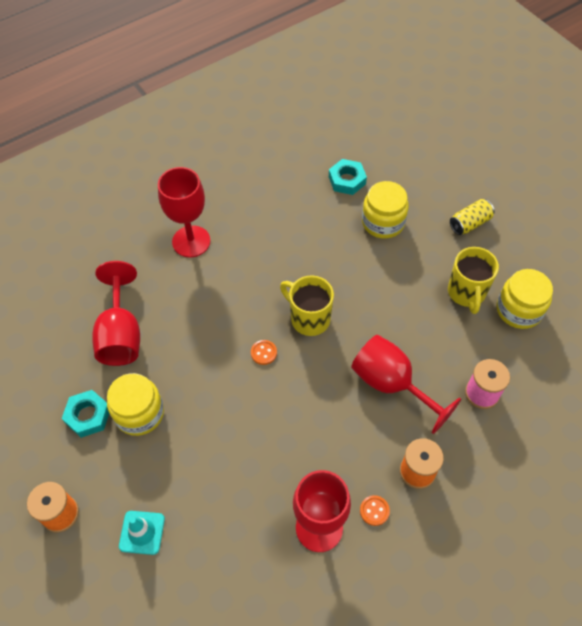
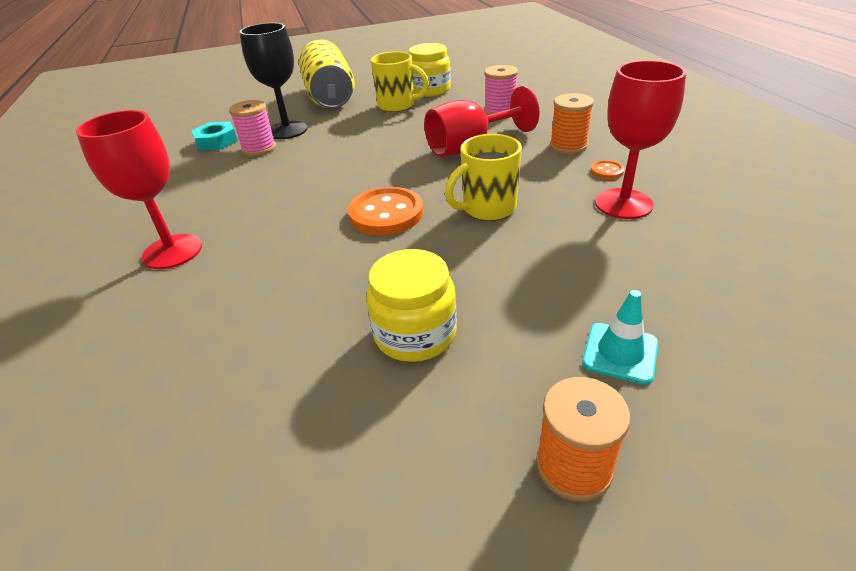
camera: 70 degrees left, 20 degrees down
(88, 416) = (388, 401): turquoise nut -> none
(121, 334) = (261, 340): red goblet -> none
(263, 353) = (386, 214): orange button -> orange button, size x2.19
(309, 318) = (363, 180): yellow mug -> yellow mug (487, 209)
(343, 218) = (259, 148): none -> pink spool
(383, 222) = (287, 130): yellow jar -> black goblet
(470, 223) = (330, 96): yellow can -> yellow can, size x2.14

